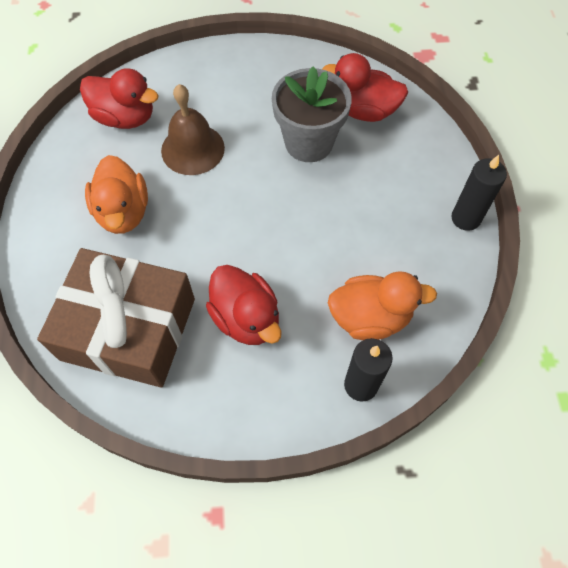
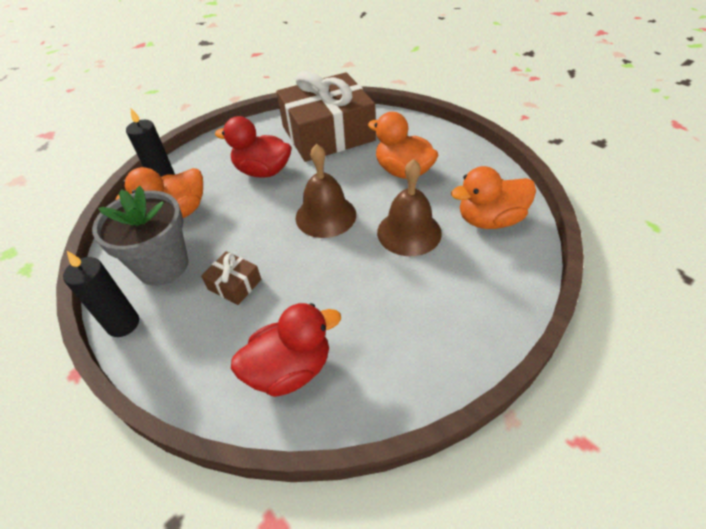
camera: 145 degrees right, 15 degrees down
(125, 117) = (490, 220): red duck -> orange duck
(238, 212) = (325, 216): none -> brown bell
(309, 143) = (318, 299): grey flower pot -> grey flower pot (163, 266)
(361, 196) = (234, 284): none -> brown gift

